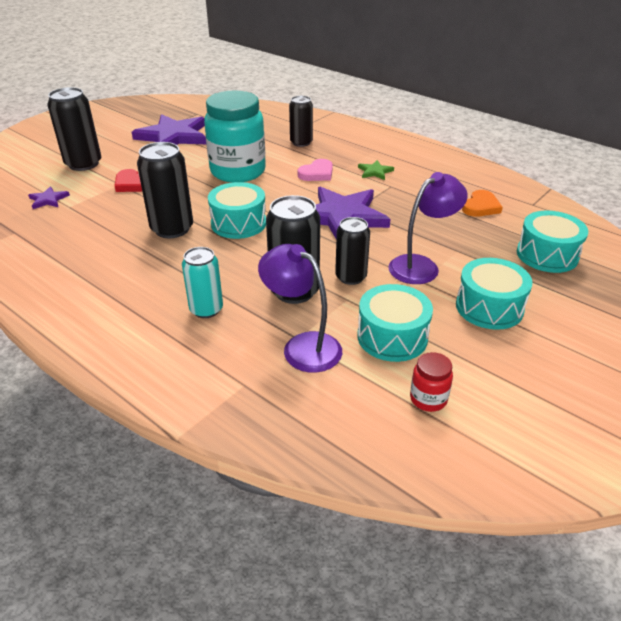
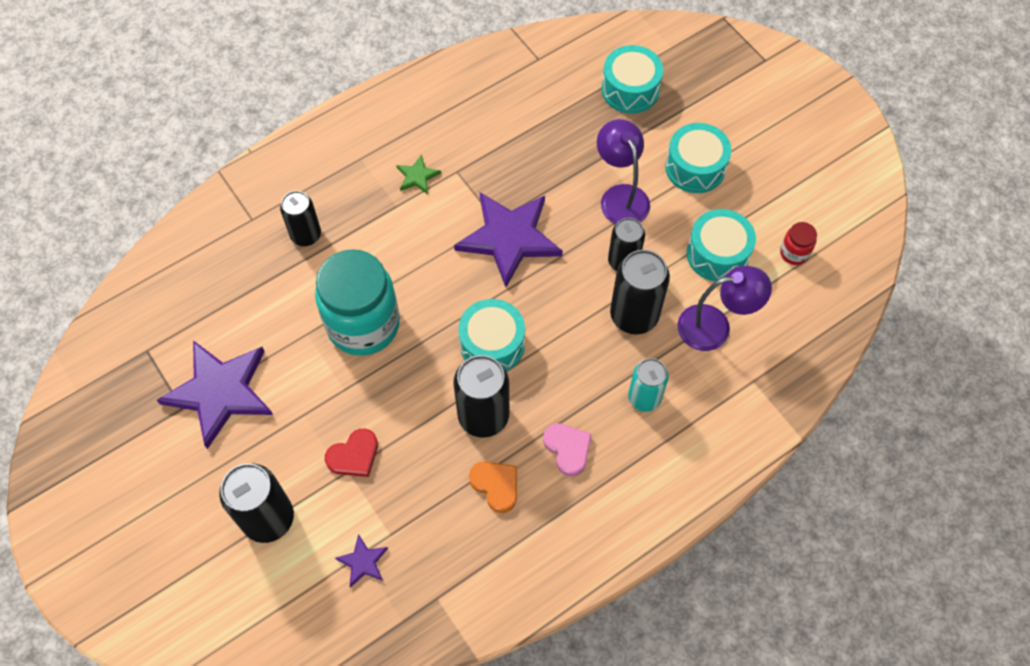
camera: 75 degrees left, 25 degrees up
(302, 346) = (715, 326): purple lamp -> purple lamp turned 150 degrees counterclockwise
(317, 173) = (400, 238): pink heart -> pink heart (568, 449)
(481, 207) = (529, 105): orange heart -> orange heart (496, 485)

